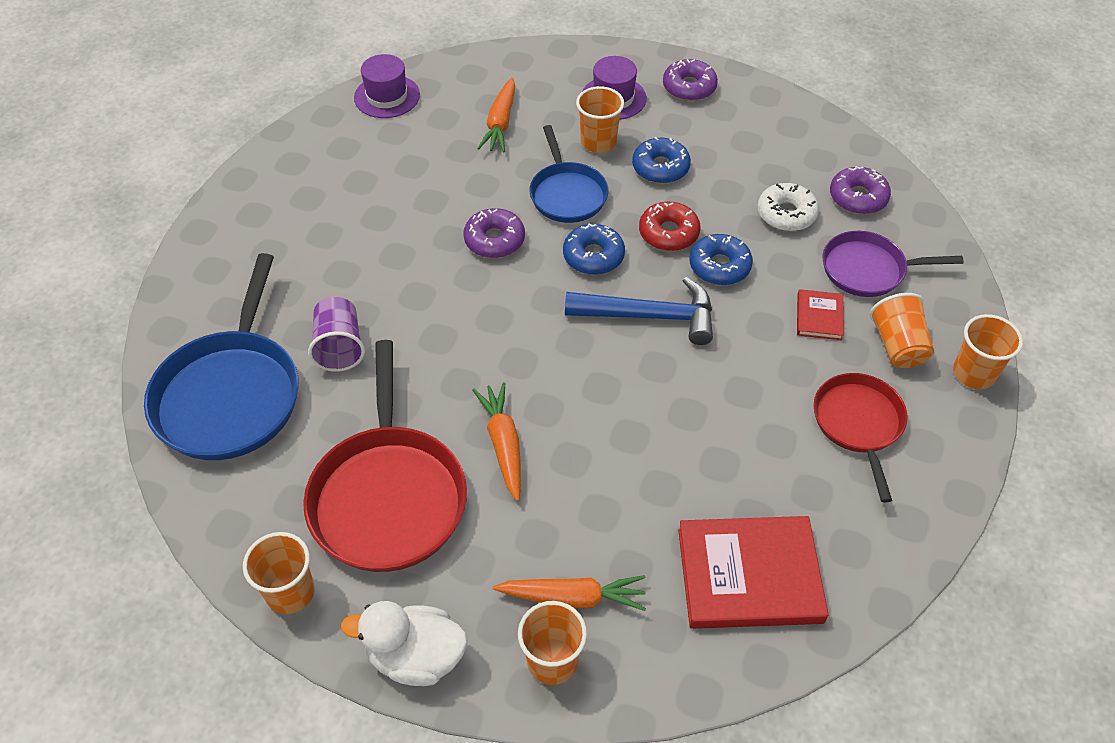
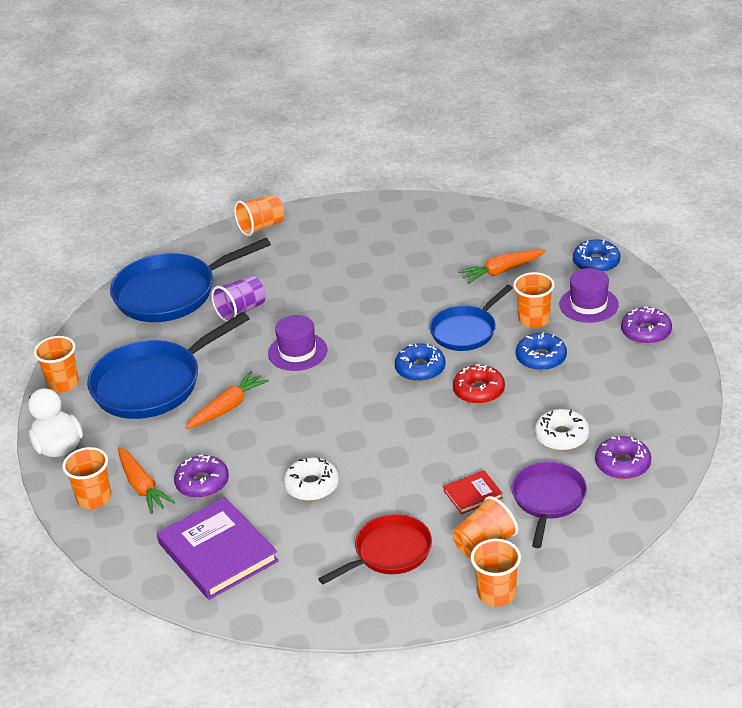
camera: 60 degrees right, 15 degrees down
(202, 254) = (261, 227): none -> orange cup
(387, 96) = (470, 216): purple hat -> purple hat (297, 352)
(388, 496) = (152, 384): red pan -> blue pan
(494, 240) = (389, 323): purple donut -> purple donut (202, 483)
(649, 316) = (391, 417): blue hammer -> none
(704, 435) = (312, 485): none -> white donut
(719, 266) = (472, 427): blue donut -> blue donut (596, 263)
(749, 576) = (217, 552): red book -> purple book
(868, 269) = (548, 499): purple pan -> purple pan turned 45 degrees clockwise

